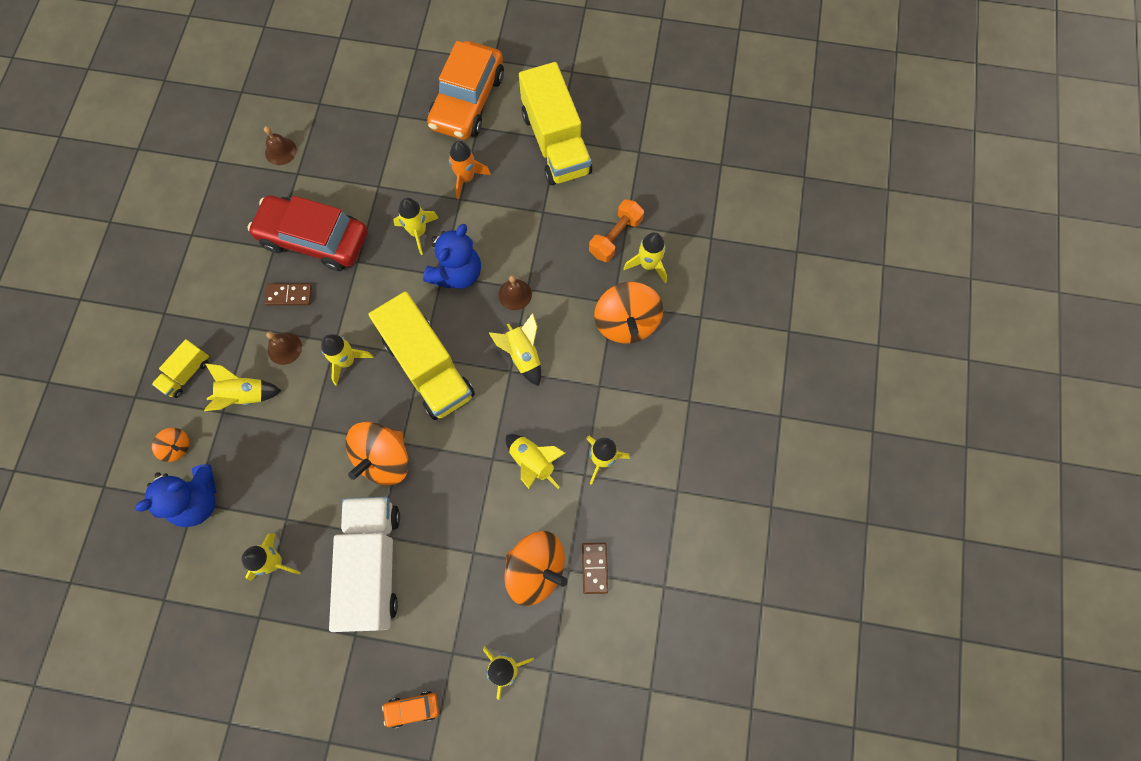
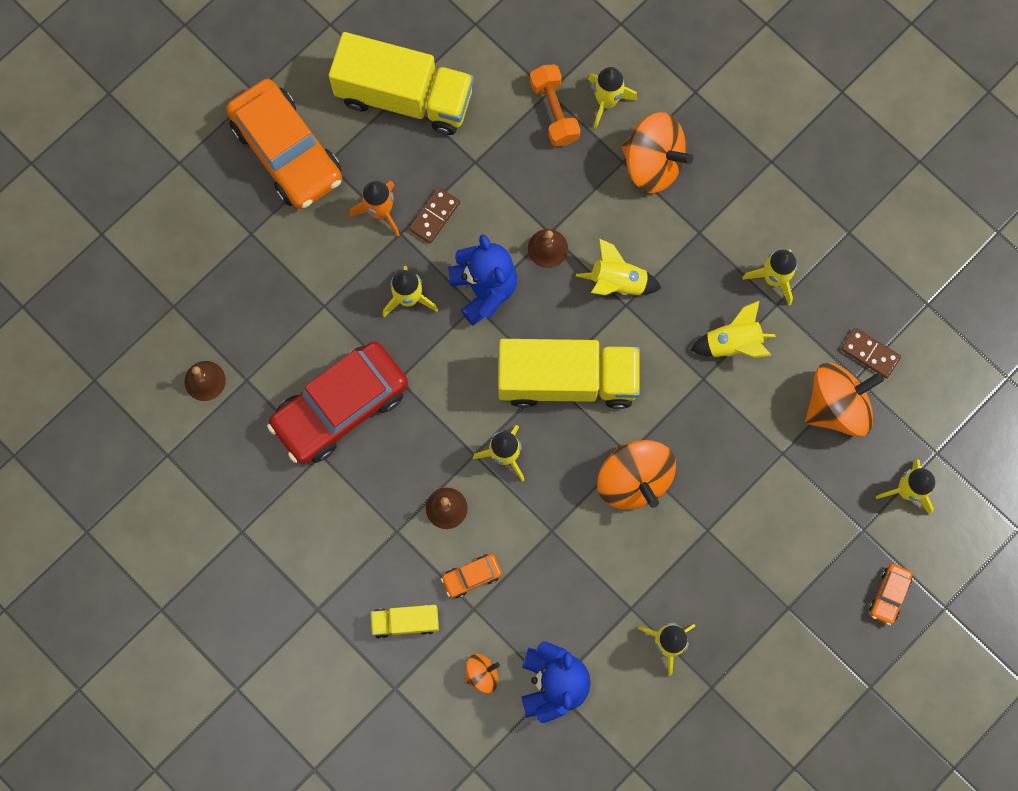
camera: 55 degrees left, 5 degrees up
(186, 373) = (405, 622): yellow truck -> yellow truck turned 105 degrees clockwise
(245, 395) = (472, 576): yellow rocket -> orange car
(289, 295) = (389, 469): brown domino -> brown domino (434, 216)
(373, 565) = (732, 552): white truck -> none

